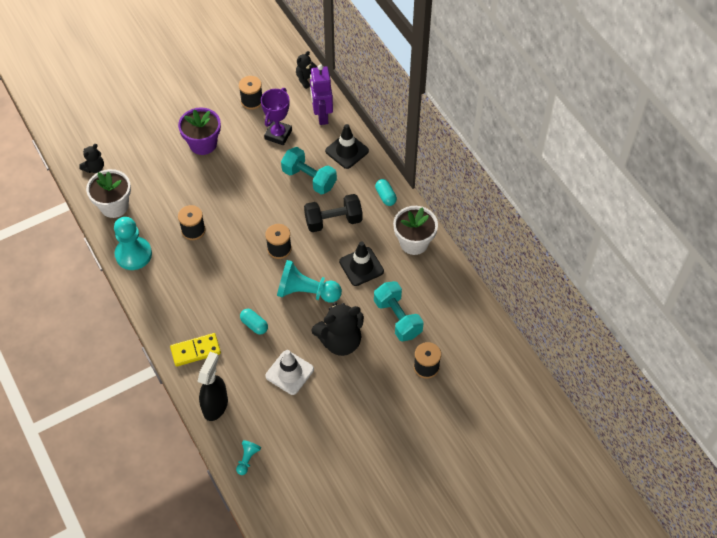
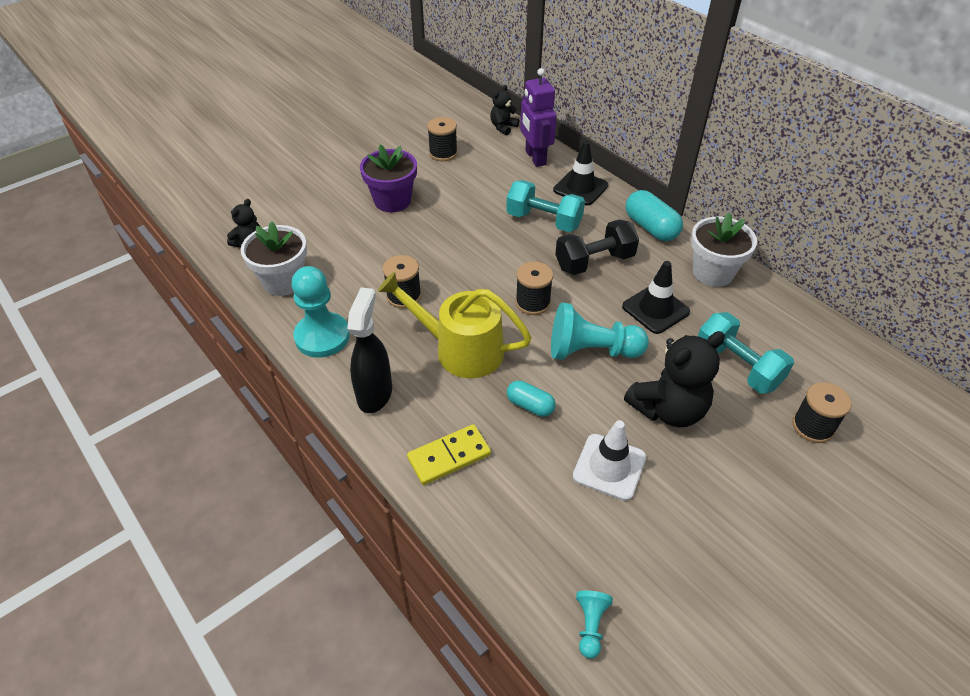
camera: 10 degrees left, 10 degrees down
(215, 405) = (506, 539): black spray bottle -> black spray bottle (375, 393)
(221, 278) = (461, 349): none -> yellow watering can
(278, 134) = (487, 181): purple trophy -> none
(385, 196) = (651, 227): turquoise capsule -> turquoise capsule, size x1.61

